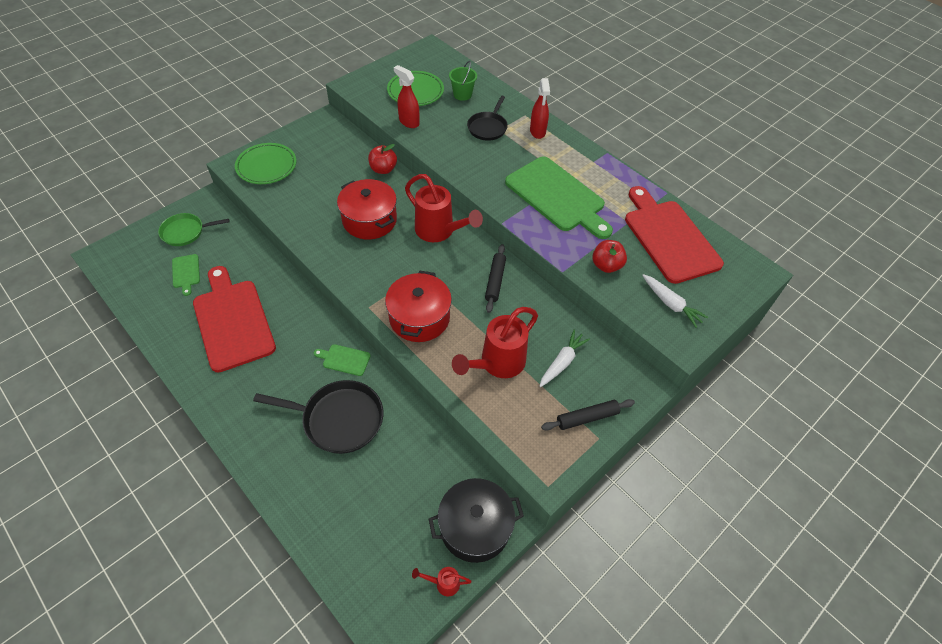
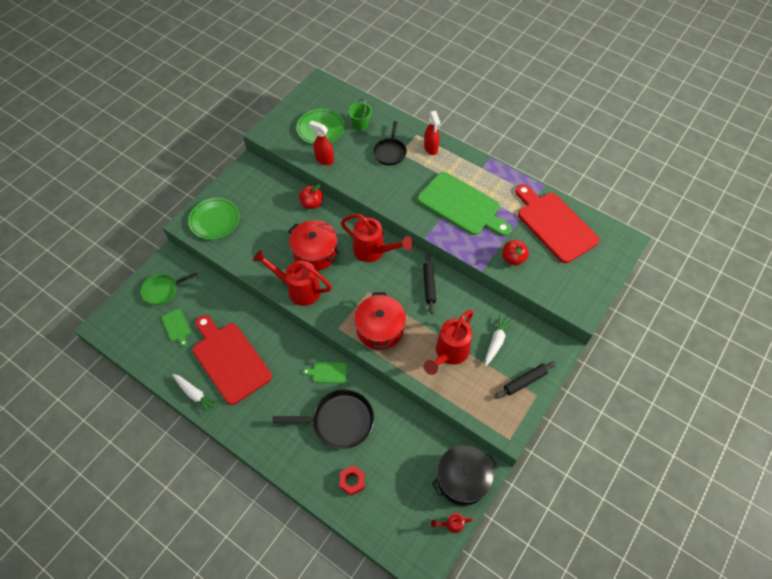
camera: 10 degrees left, 5 degrees up
(331, 497) = (352, 481): none -> red nut
(336, 255) = (299, 289): none -> red watering can
(670, 304) = (567, 281): white carrot -> white carrot (195, 394)

